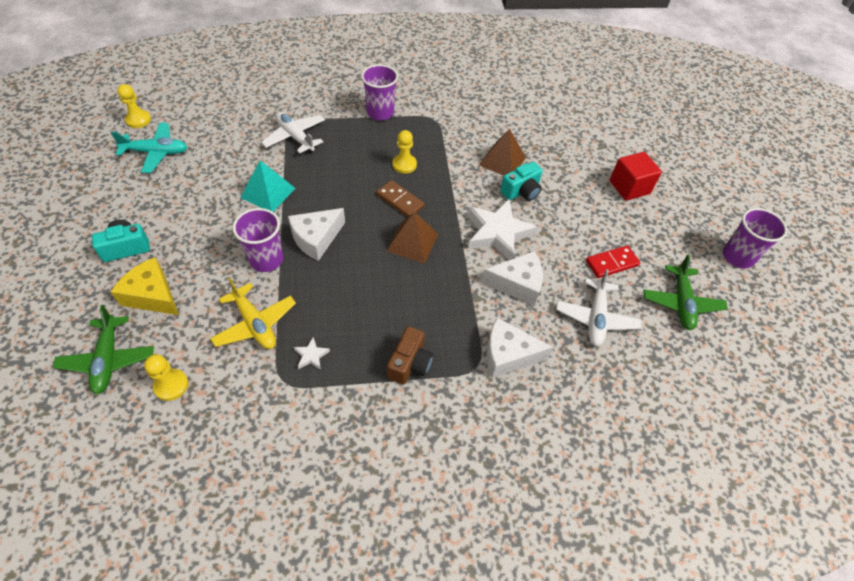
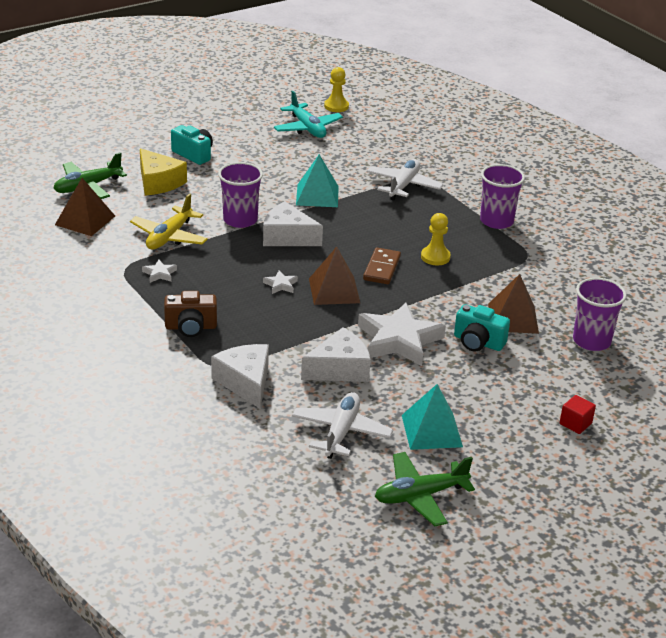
camera: 65 degrees right, 20 degrees down
(152, 295) = (158, 182): yellow cheese -> yellow cheese turned 135 degrees clockwise
(171, 385) = (85, 220): yellow pawn -> brown pyramid
(384, 273) = (280, 285): none -> white star
(517, 284) = (340, 369): white cheese -> white cheese turned 90 degrees counterclockwise
(595, 318) = (341, 432): white plane -> white plane turned 120 degrees clockwise
(612, 263) = (431, 430): red domino -> turquoise pyramid
(629, 187) = (575, 423): red cube -> red cube, size x0.56
(737, 257) = (545, 538): purple cup -> purple cup (591, 341)

